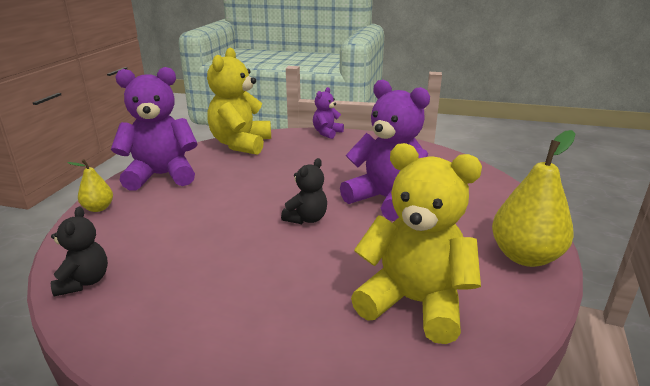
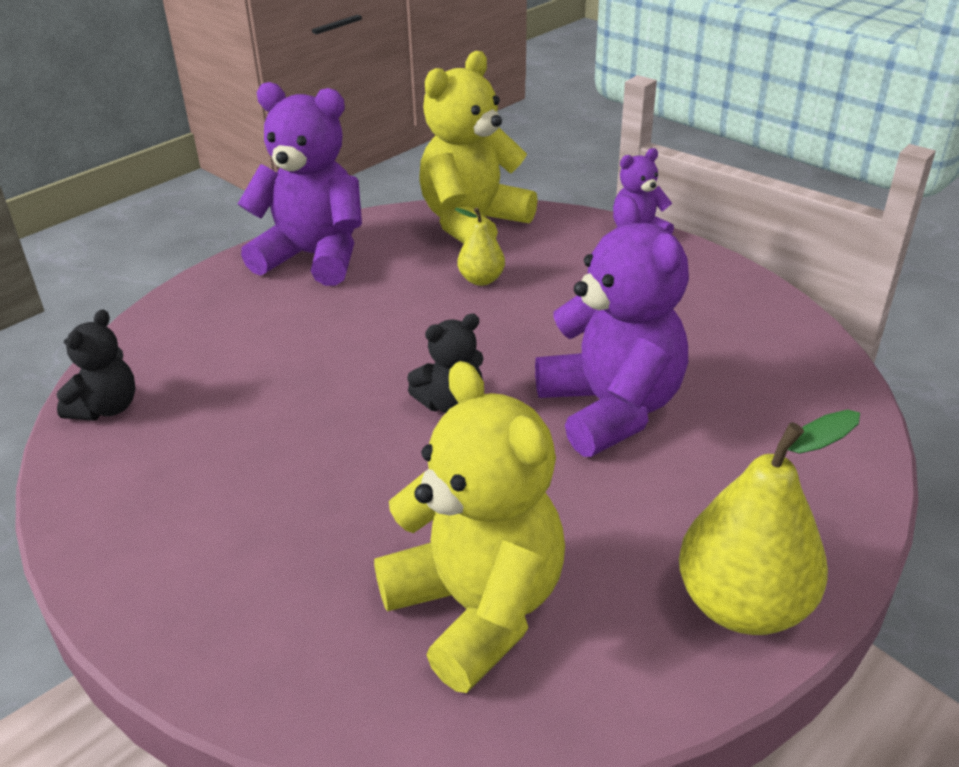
camera: 30 degrees right, 10 degrees up
(98, 208) = (196, 293): yellow pear -> yellow pear (481, 280)

